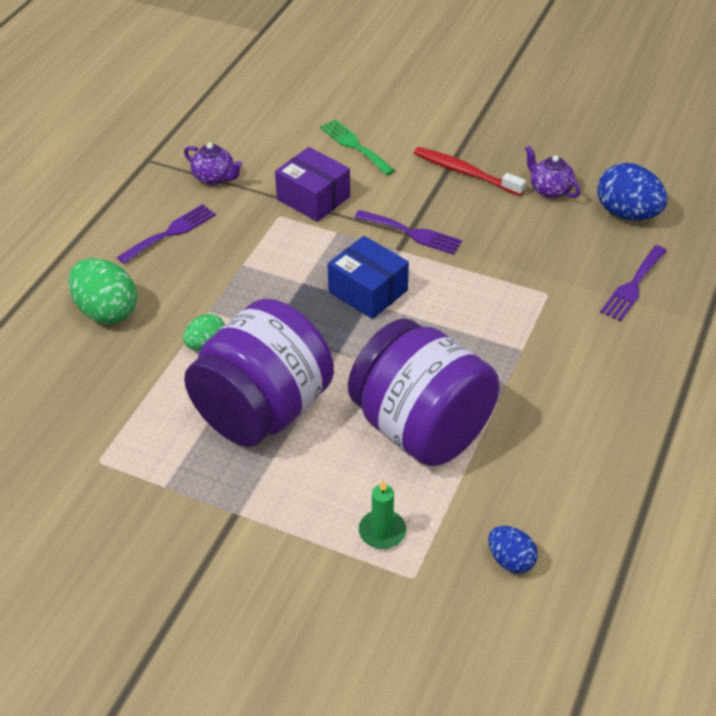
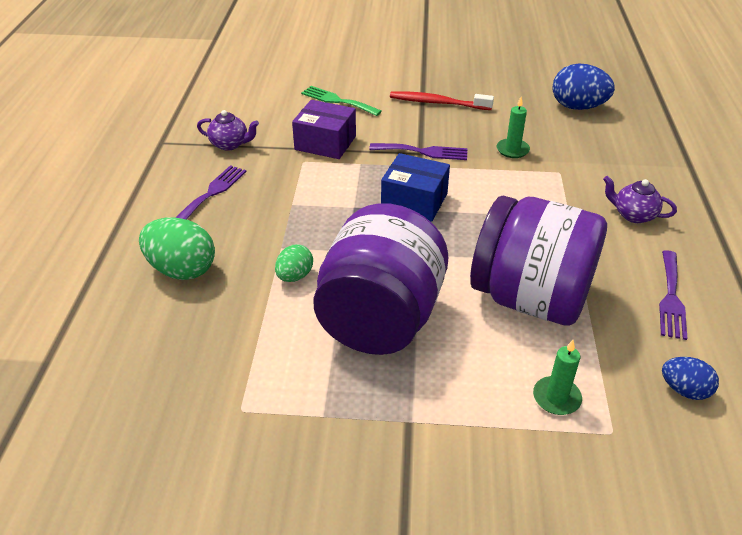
camera: 20 degrees left, 5 degrees down
(512, 253) = (512, 150): none -> green candle
(549, 190) = (509, 102): purple teapot -> purple teapot (633, 215)
(633, 286) = (619, 153): purple fork -> purple fork (671, 298)

